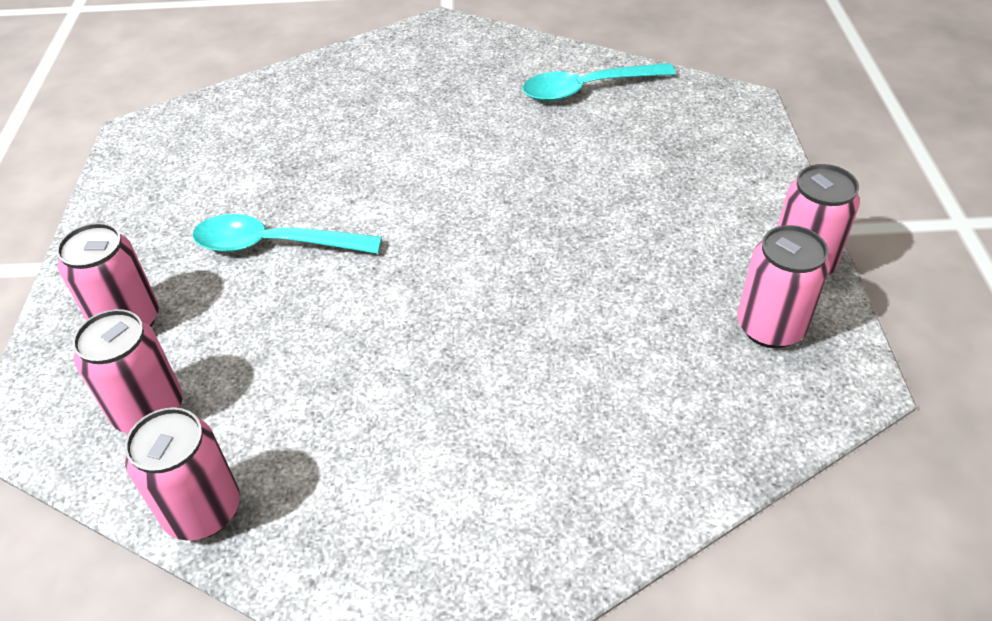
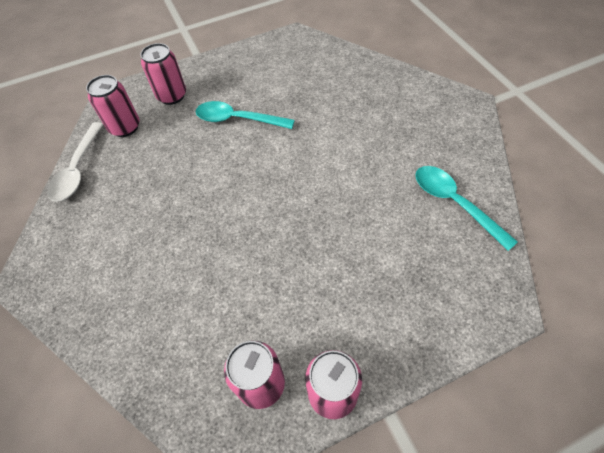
camera: 70 degrees right, 10 degrees up
(202, 510) = (78, 169): pink can -> white spoon
(275, 245) = (238, 120): turquoise spoon -> turquoise spoon turned 60 degrees counterclockwise

